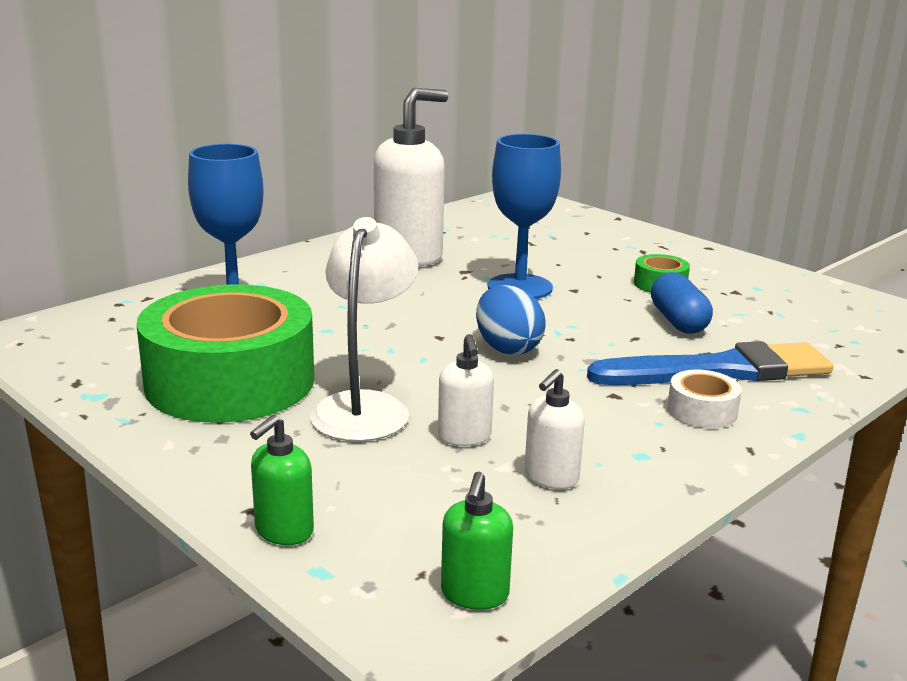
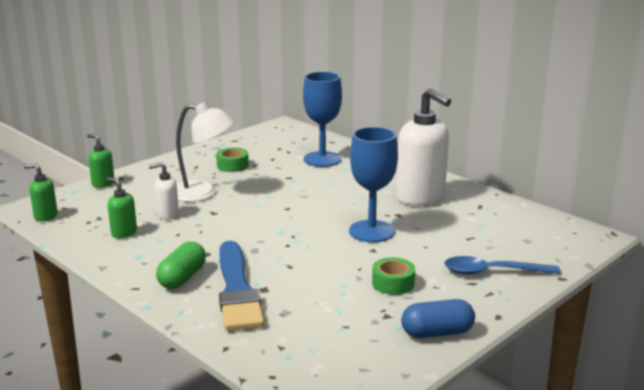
camera: 90 degrees right, 0 degrees up
(230, 381) = (232, 165): green tape -> green tape, size x0.40
(507, 348) = (271, 226): blue egg -> none
(551, 477) = (124, 233): white soap dispenser -> green soap dispenser
(615, 241) = (492, 272): none -> blue spoon
(678, 321) = (318, 283): blue capsule -> blue capsule (437, 333)
(702, 411) = (182, 278): white tape -> green capsule

